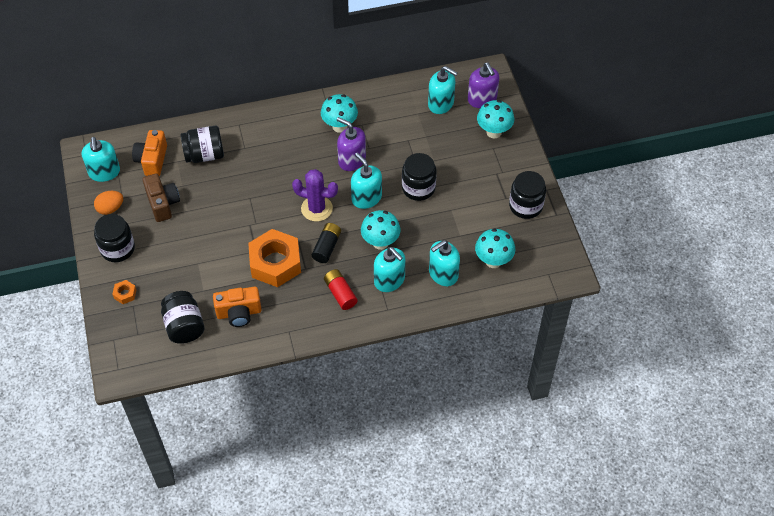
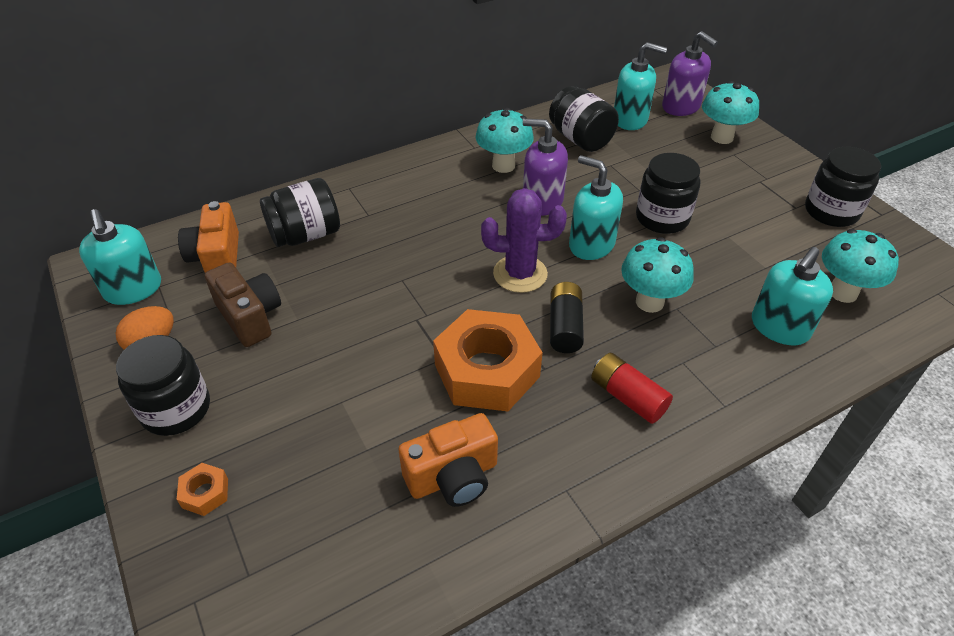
camera: 15 degrees left, 10 degrees down
(184, 326) = (348, 531): black jar -> black jar (580, 139)
(389, 280) = (699, 356): turquoise soap dispenser -> none

